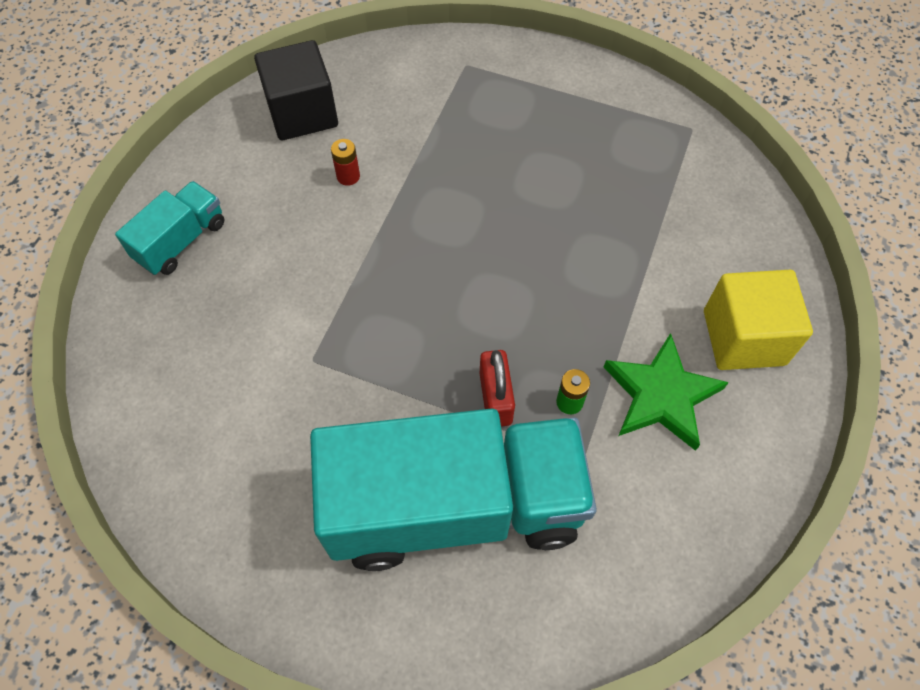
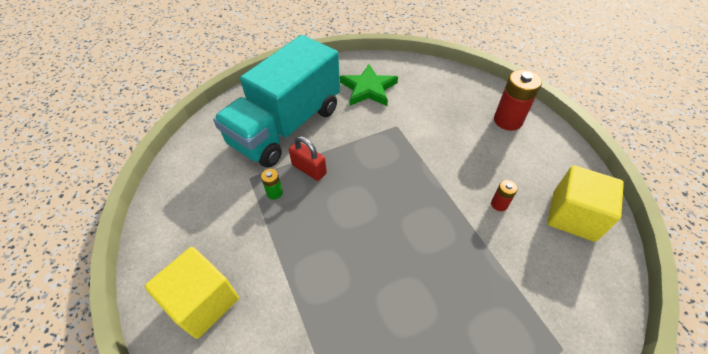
camera: 135 degrees right, 10 degrees down
(181, 241) = (507, 120): turquoise truck -> red battery
(302, 113) = (573, 216): black cube -> yellow cube
(661, 395) = (231, 231): green star -> green star (368, 89)

